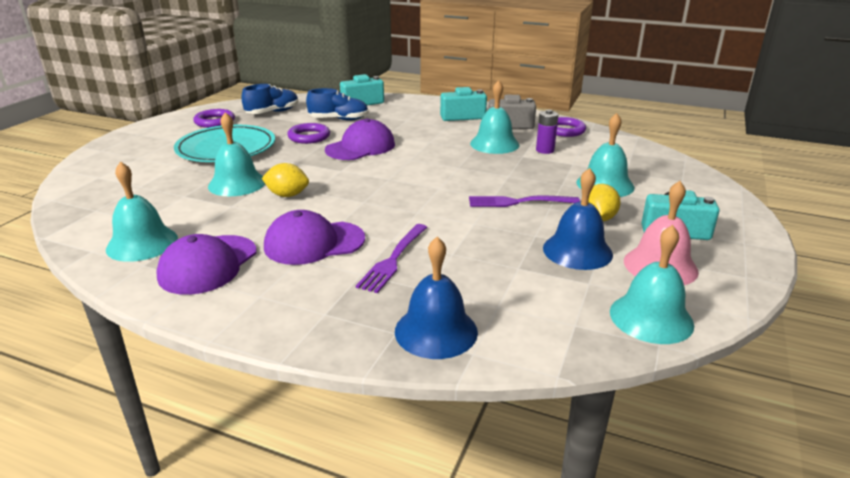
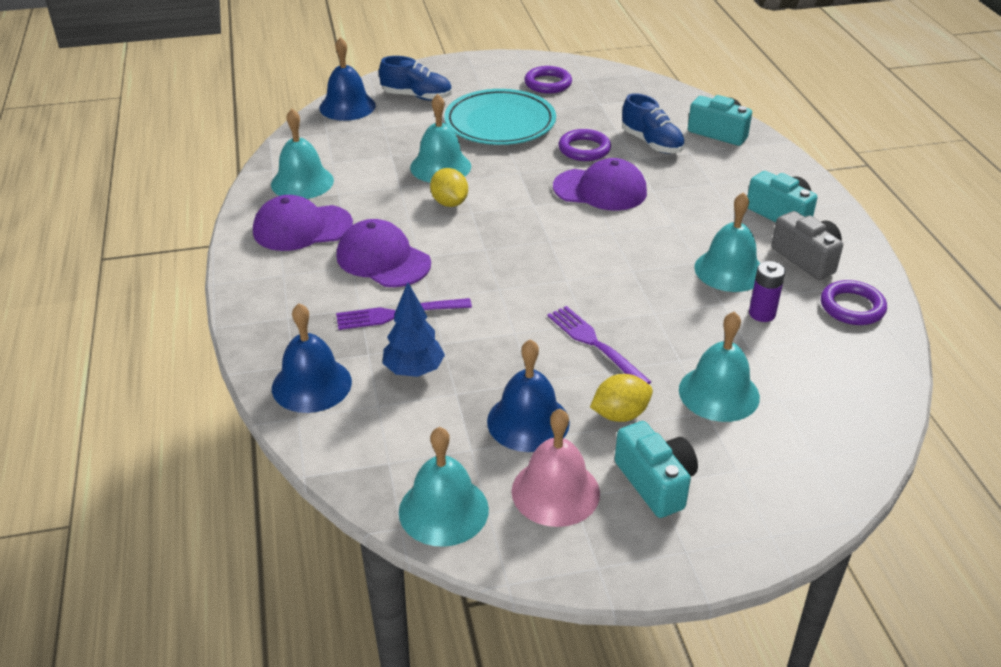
camera: 55 degrees right, 10 degrees up
(79, 190) = (347, 106): none -> blue bell
(272, 112) = (613, 99): blue shoe -> blue shoe (417, 96)
(472, 276) = (414, 371): none -> blue tree

